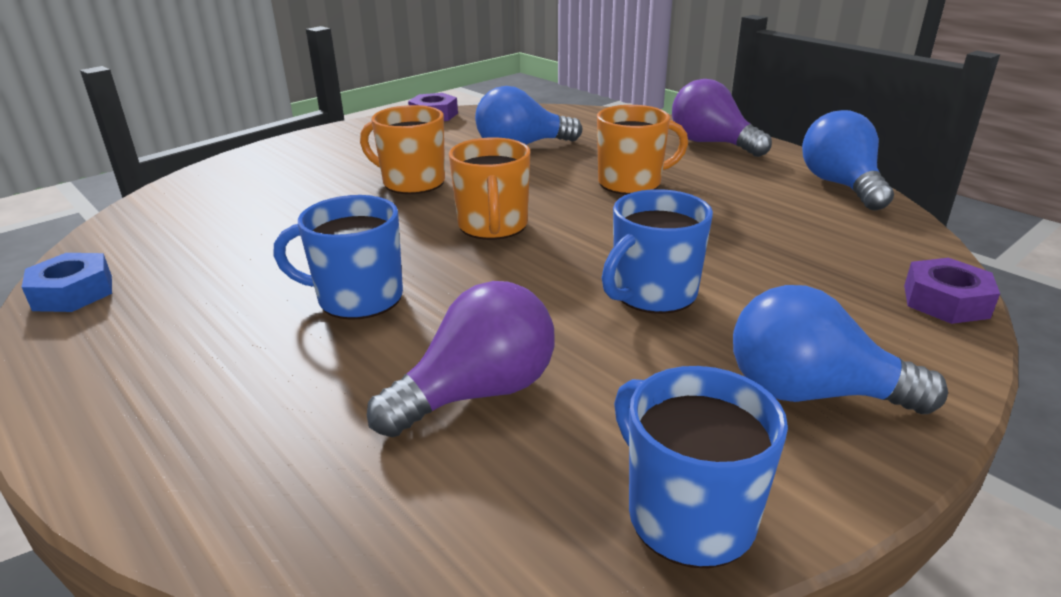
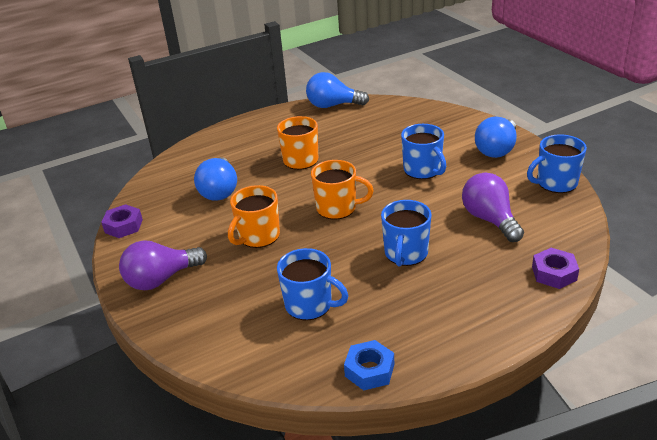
camera: 75 degrees left, 5 degrees up
(243, 234) = (310, 305): none -> blue mug
(711, 143) = (257, 127): purple light bulb -> purple light bulb (161, 279)
(945, 301) = (443, 111): purple nut -> purple nut (554, 273)

